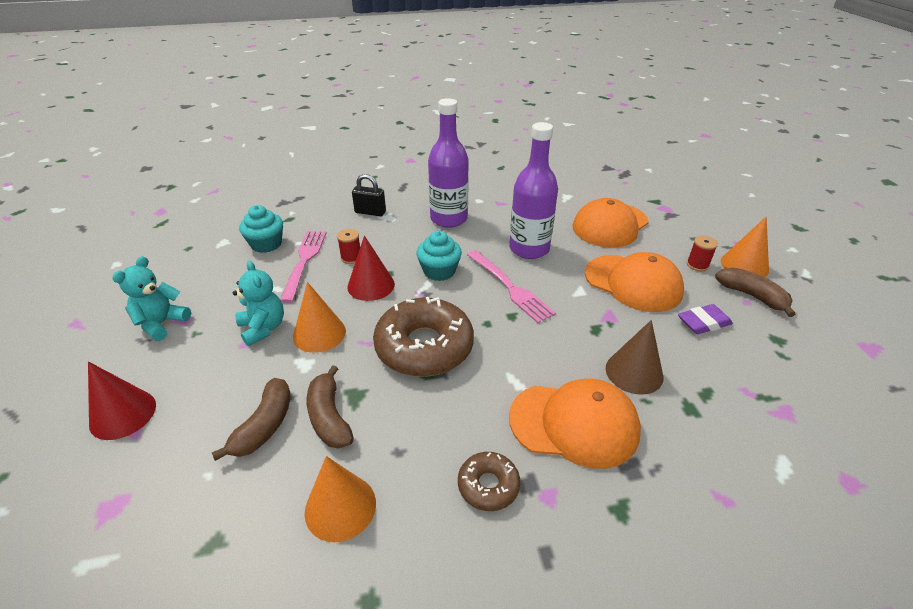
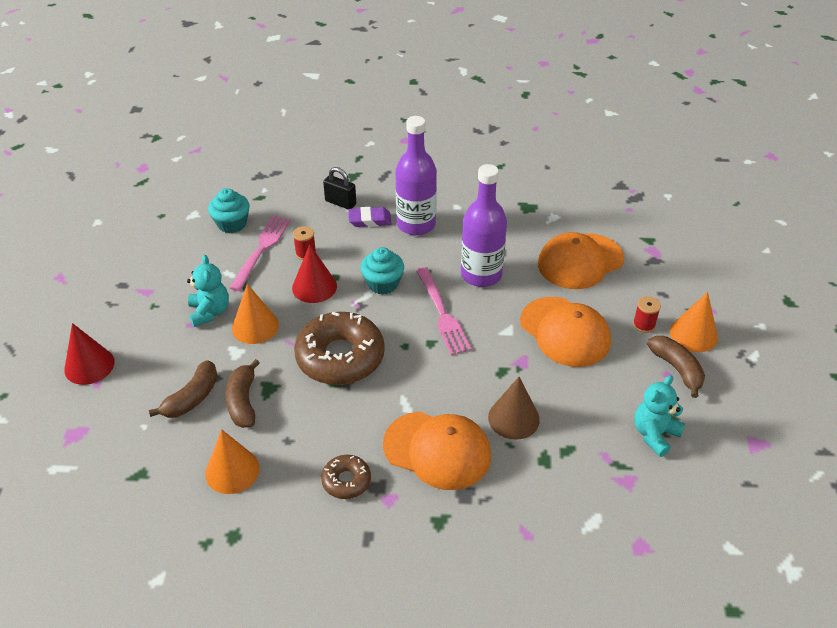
camera: 15 degrees right, 5 degrees up
(162, 323) = (128, 291): turquoise teddy bear -> turquoise teddy bear (654, 434)
(703, 322) = (608, 386): purple eraser -> purple eraser (369, 220)

